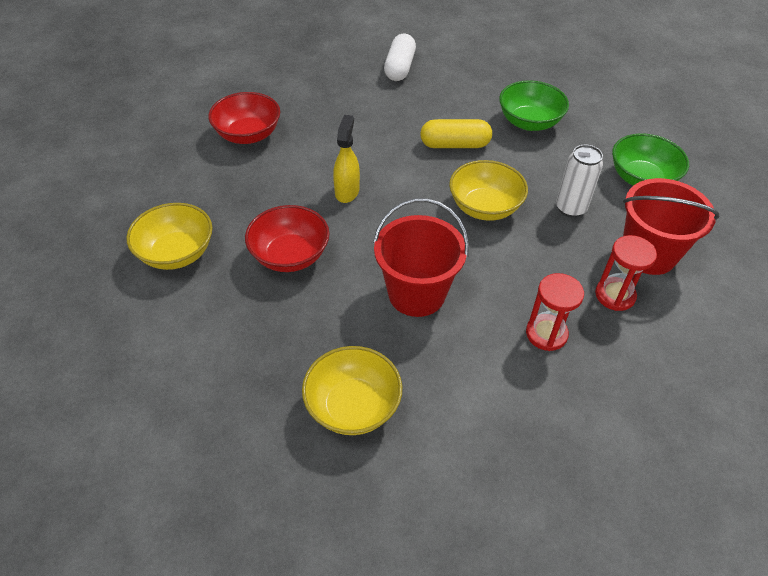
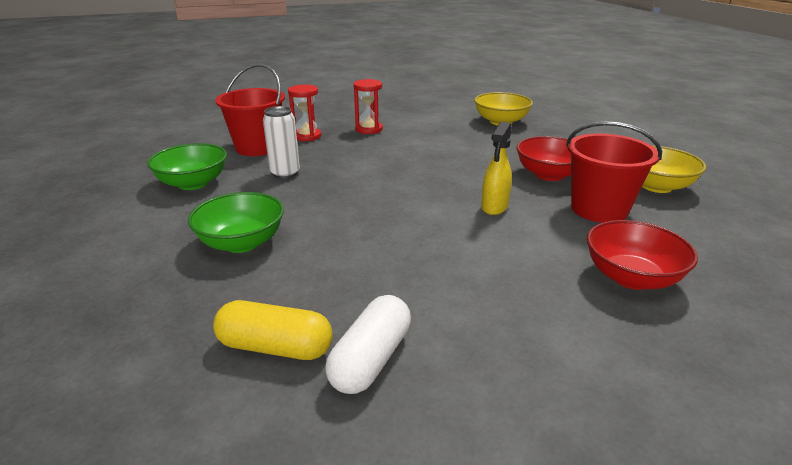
camera: 165 degrees left, 20 degrees down
(416, 294) = (447, 149): red bucket -> red bucket (599, 209)
(455, 145) = (354, 231): yellow capsule -> yellow capsule (275, 347)
(484, 207) = (362, 182): yellow bowl -> none

